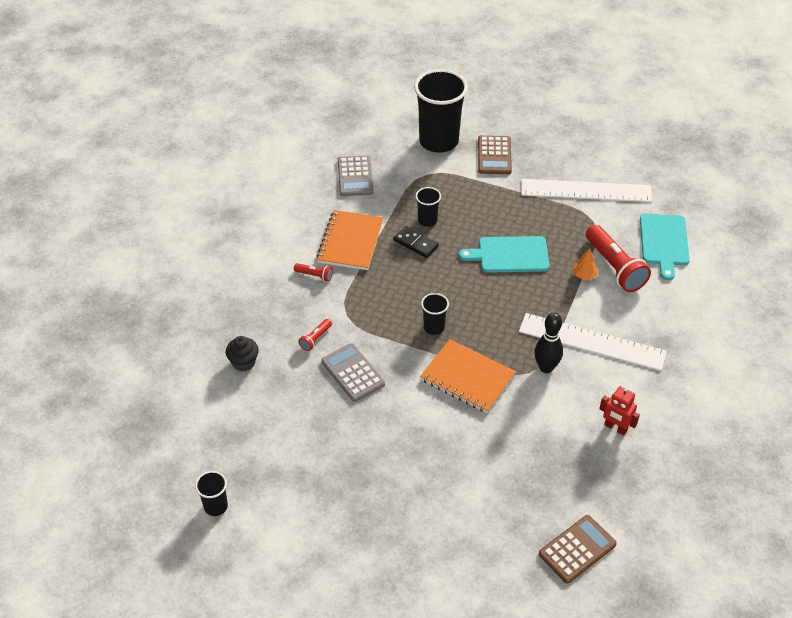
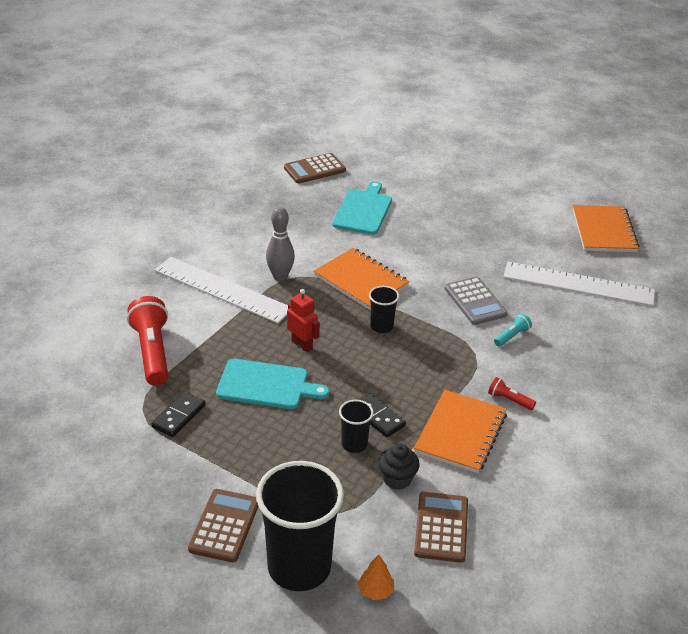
camera: 170 degrees left, 10 degrees down
(216, 506) = (604, 231): black cup -> orange notebook
(244, 362) = (589, 327): black cupcake -> black cupcake (397, 479)
(315, 339) = (512, 336): red flashlight -> turquoise flashlight
(355, 176) = (441, 527): grey calculator -> brown calculator
(546, 367) = (280, 277): black bowling pin -> grey bowling pin
(563, 219) = (179, 416): none -> black domino
(584, 275) = (192, 349): orange tree -> orange tree (375, 591)
(586, 191) = (125, 449): white ruler -> white ruler (578, 284)
(615, 428) = (241, 227): red robot -> red robot (302, 345)
(664, 242) = (75, 369): turquoise cutting board -> turquoise cutting board (363, 210)

